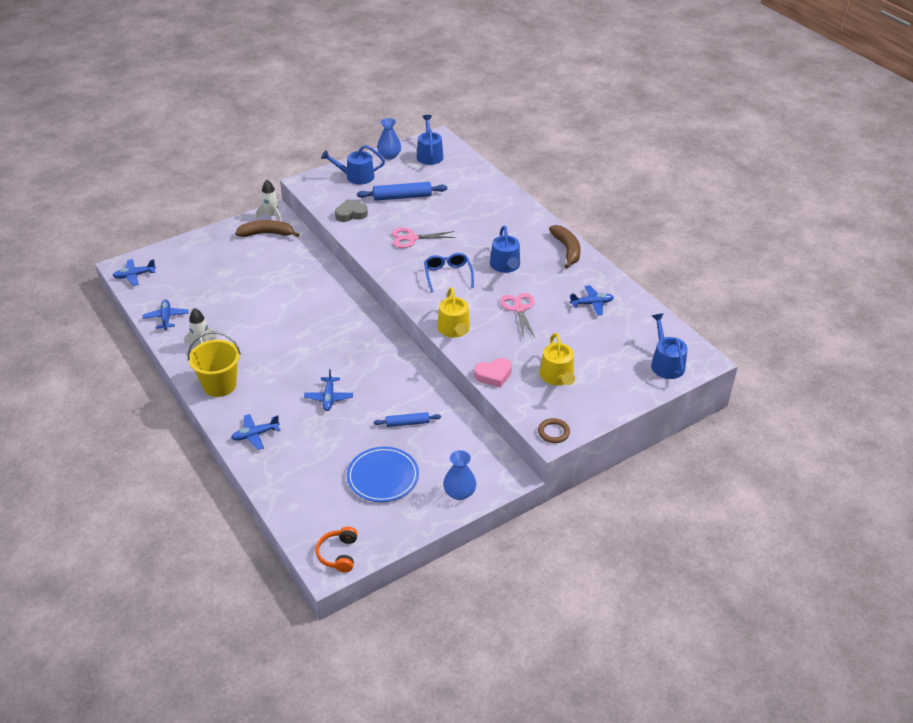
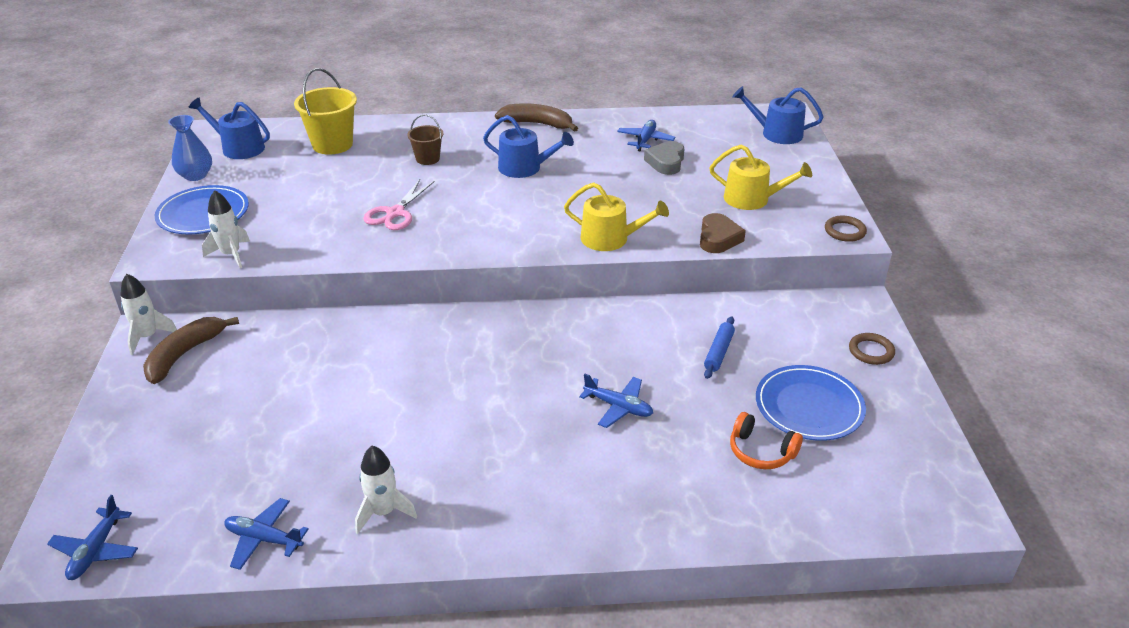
camera: 60 degrees left, 5 degrees down
(219, 385) = (498, 519): yellow bucket -> yellow bucket (332, 144)
(255, 435) = (646, 510): blue plane -> none
(328, 203) = (231, 255): none -> white rocket
(338, 554) = (941, 496): orange headphones -> orange headphones (761, 451)
(351, 214) = (282, 243): grey heart -> grey heart (666, 162)
(356, 176) = (203, 214): blue watering can -> blue plate
(402, 197) = (299, 193): blue rolling pin -> none
(448, 275) = (500, 211): blue glasses -> none
(459, 493) = (871, 351): blue vase -> brown ring
(481, 224) = (427, 159): none -> brown bucket
(493, 375) = (718, 238): pink heart -> brown heart
(519, 309) = (613, 184): pink scissors -> none

